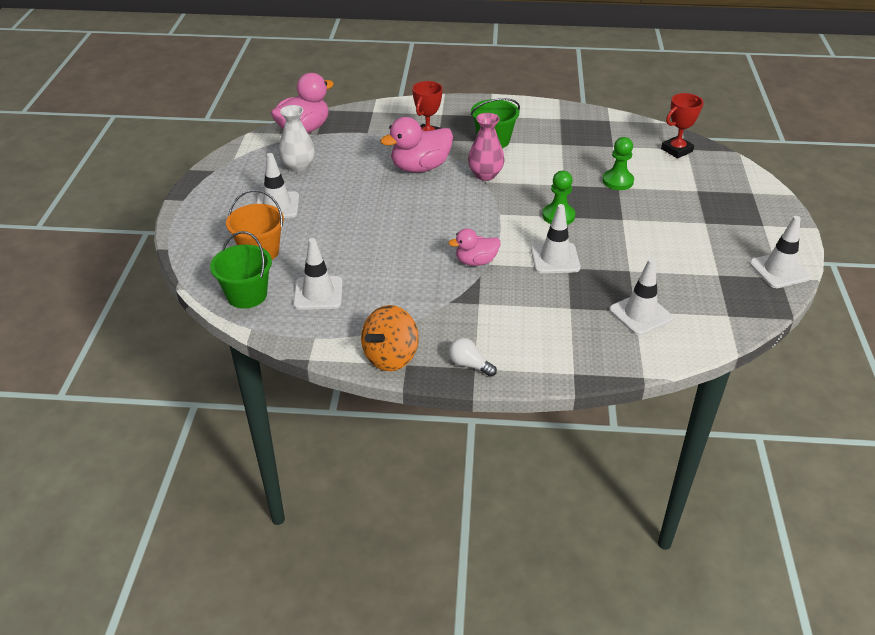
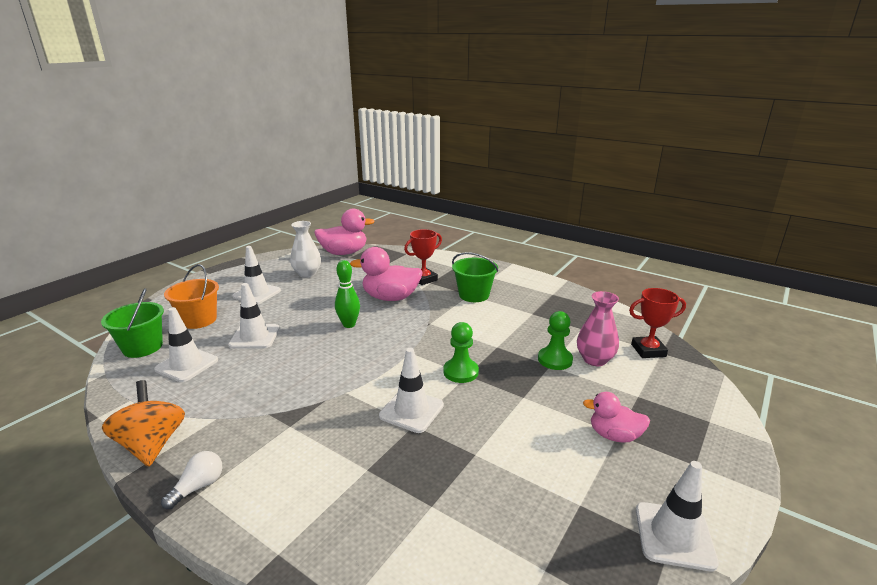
camera: 30 degrees right, 15 degrees down
(390, 357) = (152, 444): orange spinning top -> orange spinning top turned 90 degrees clockwise
(415, 207) = (349, 324): none -> green bowling pin
(469, 365) = (198, 487): white light bulb -> white light bulb turned 60 degrees clockwise
(476, 261) = (337, 386): pink duck -> pink duck (614, 435)
(485, 175) = (435, 318): pink vase -> pink vase (594, 360)
(640, 314) = (433, 513): white traffic cone -> white traffic cone (254, 337)

